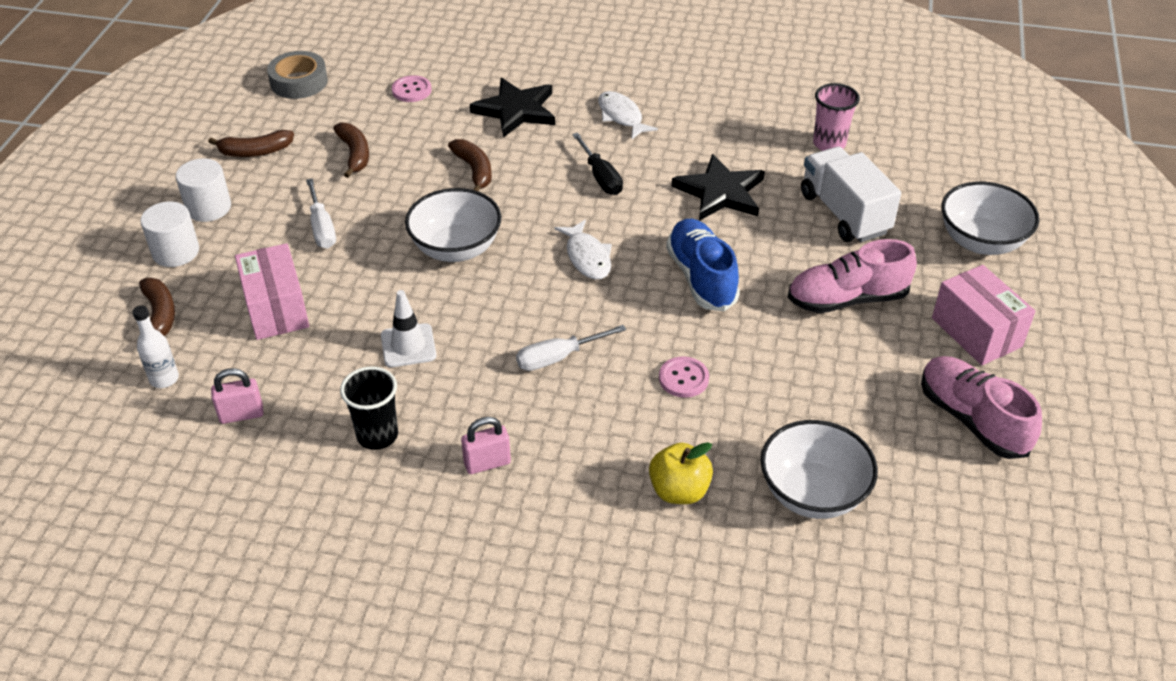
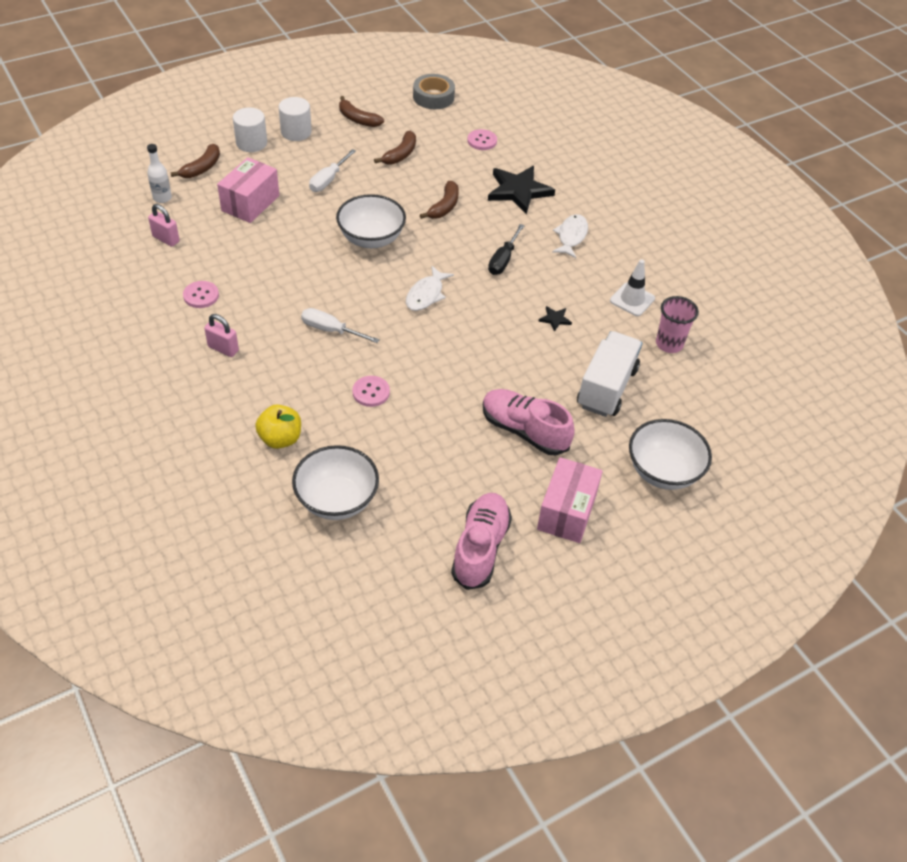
camera: 45 degrees right, 5 degrees up
(377, 435) = (201, 295): black cup -> pink button
(408, 346) = (276, 267): white traffic cone -> white traffic cone (632, 299)
(701, 277) = (466, 353): blue shoe -> none
(720, 192) = (555, 319): black star -> black star, size x0.43

